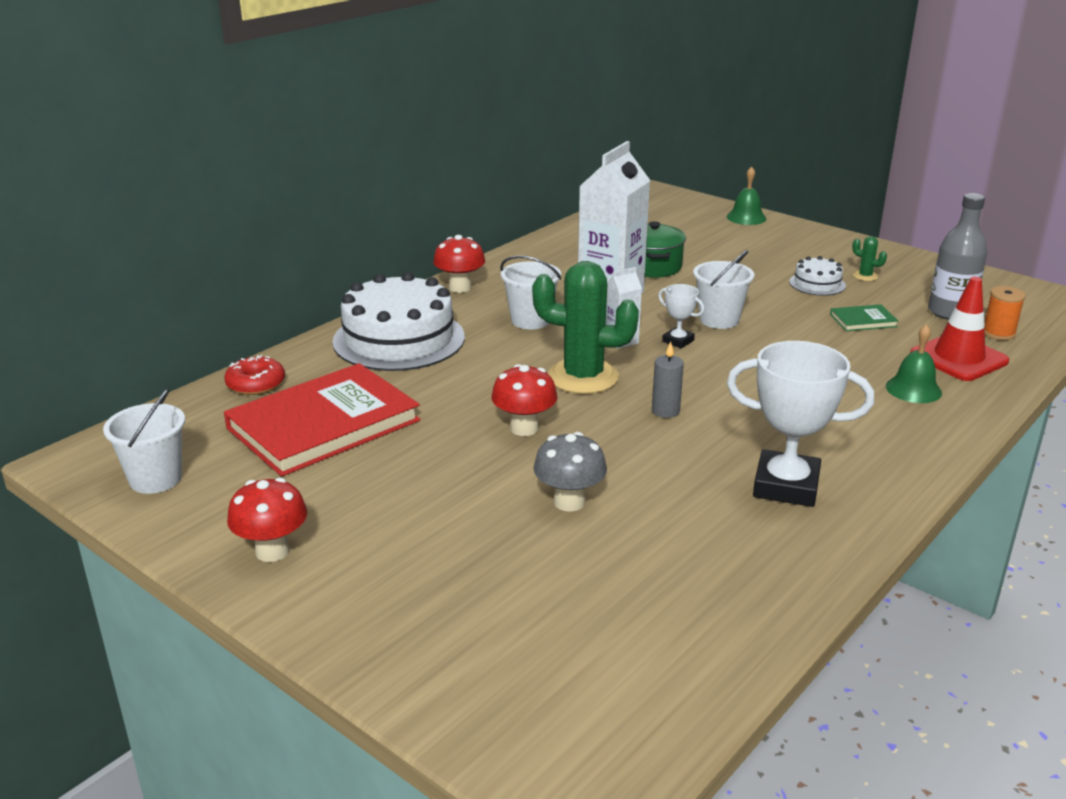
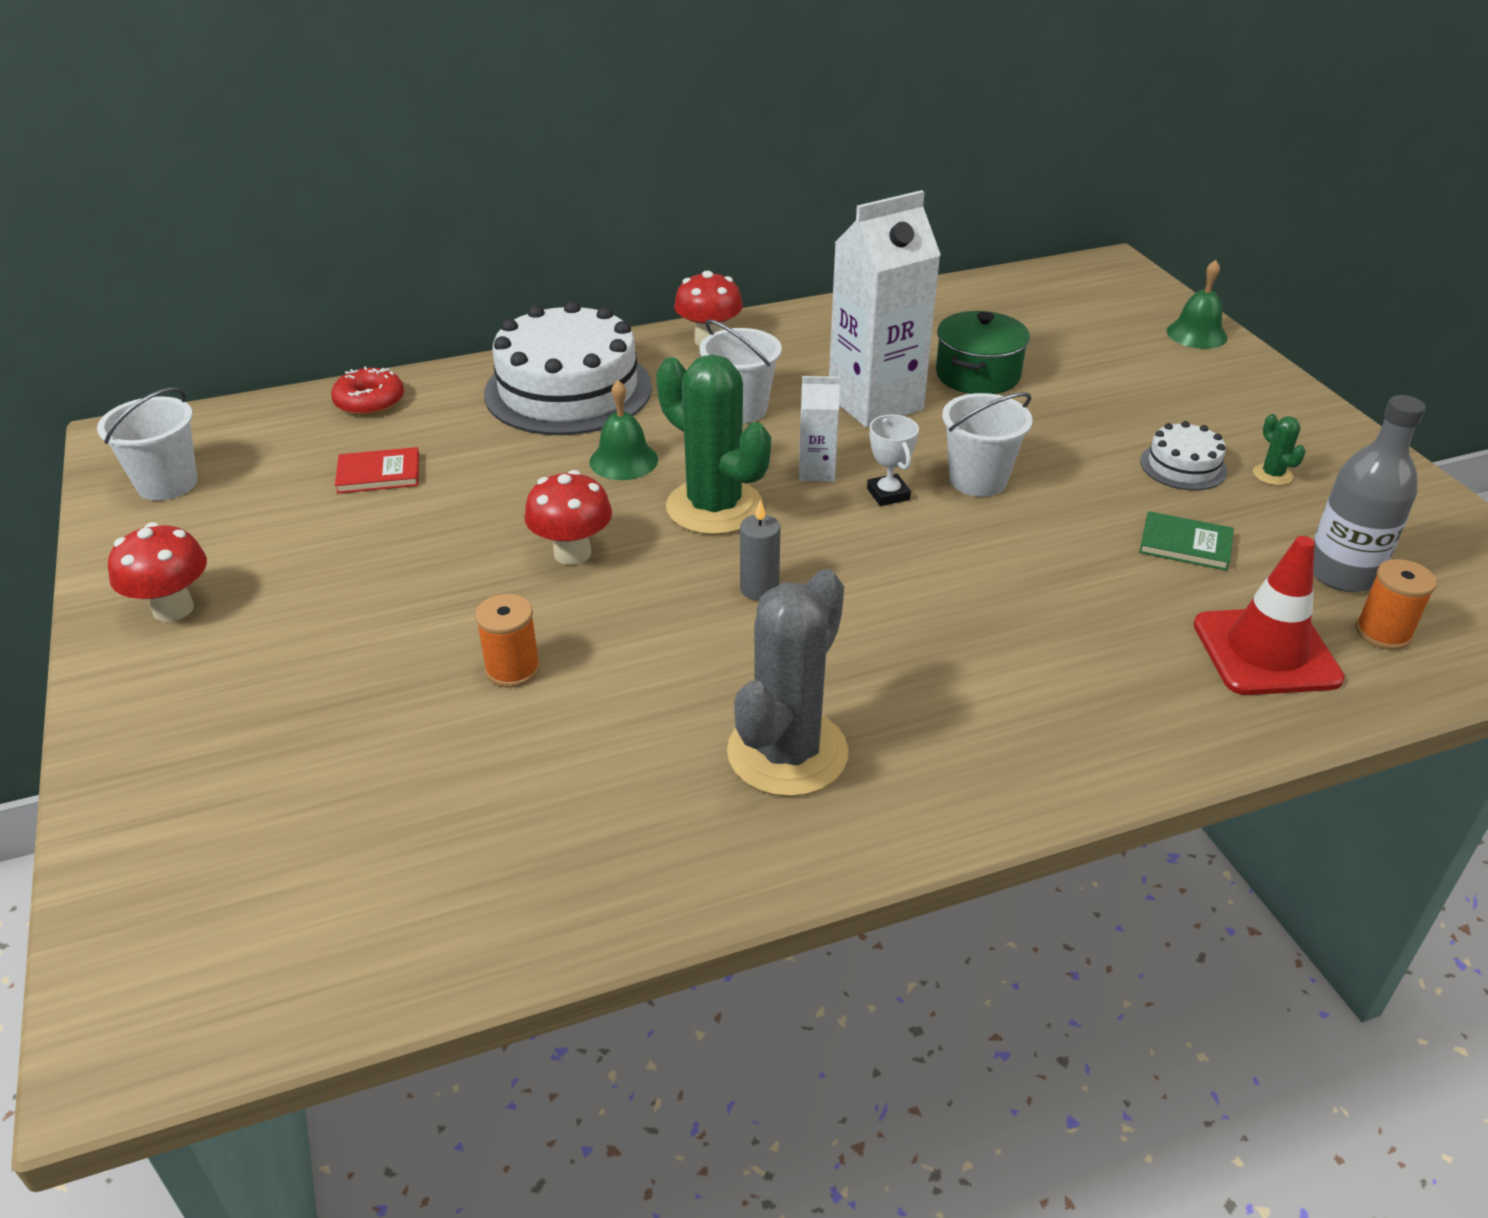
camera: 30 degrees right, 10 degrees up
(323, 424) = (378, 474): red book -> red book, size x0.41
(569, 502) = (513, 669): grey mushroom -> orange spool
(786, 486) = (787, 752): white trophy -> grey cactus
(913, 389) = (1134, 677): green bell -> green bell (623, 460)

